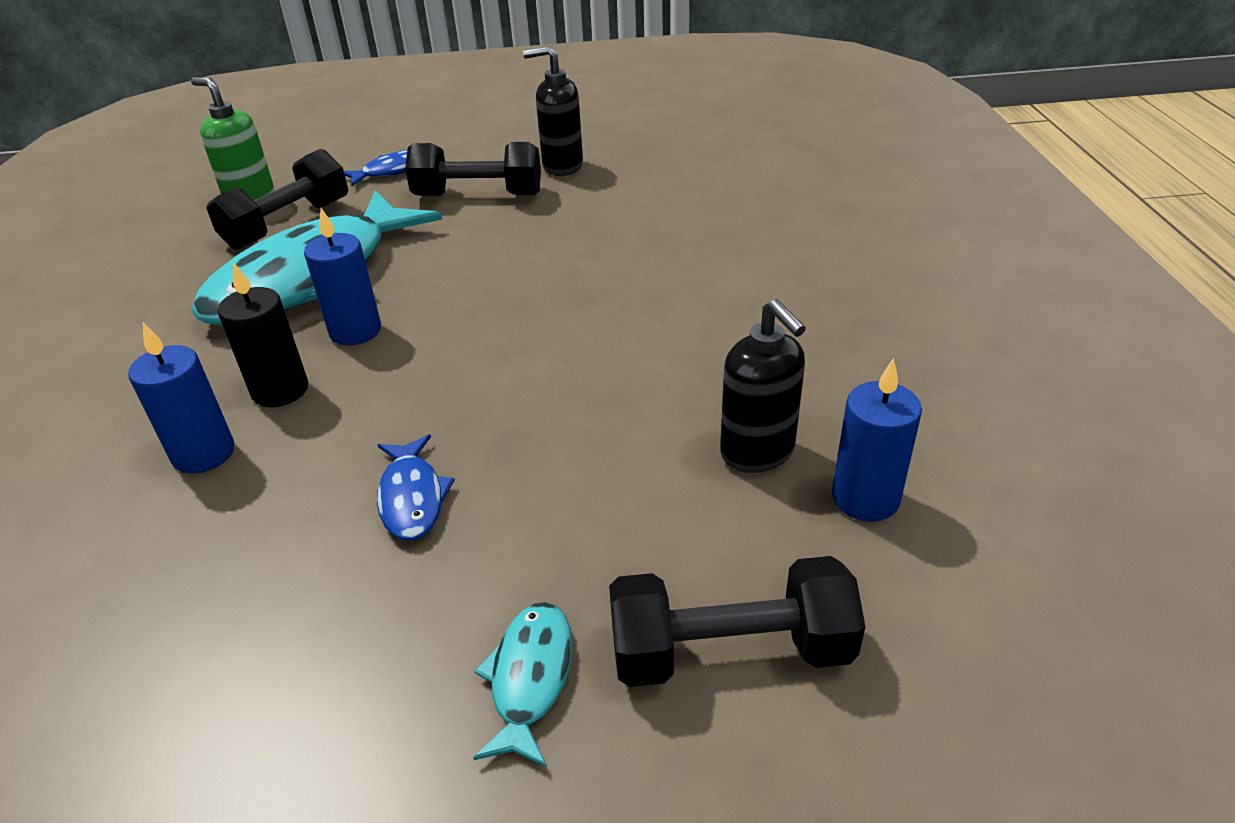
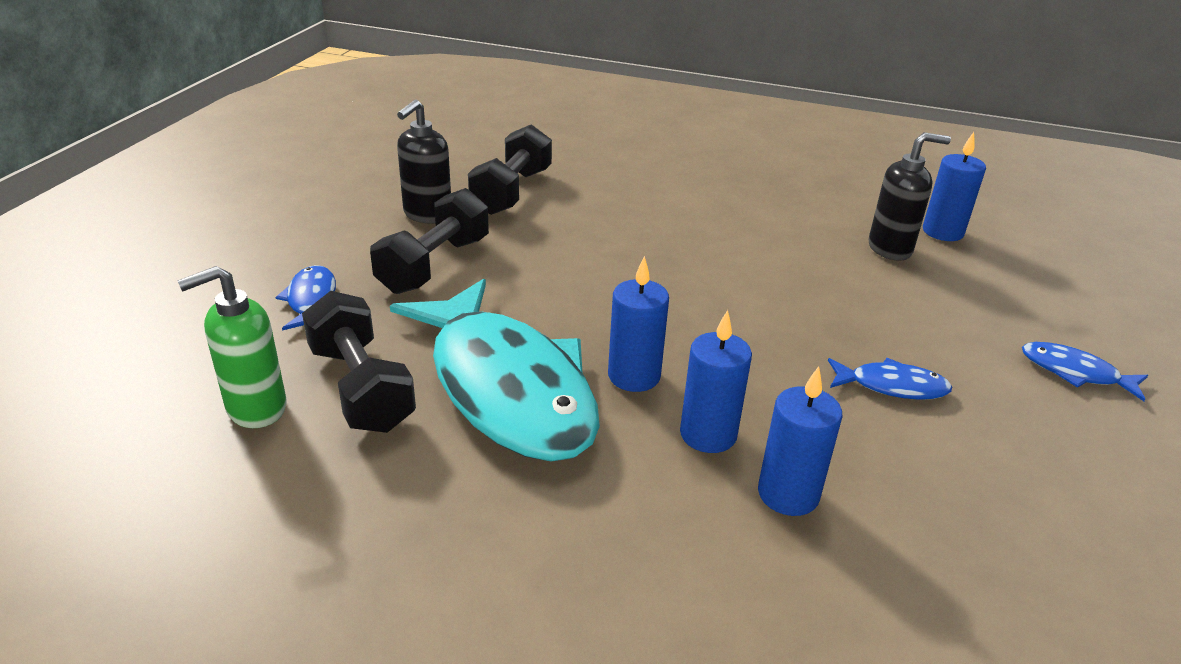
camera: 70 degrees left, 5 degrees down
(280, 390) = (708, 434): black candle -> blue candle
(530, 678) = (1075, 373): turquoise fish -> blue fish
(730, 651) = (1056, 304): black dumbbell -> black dumbbell (512, 192)

